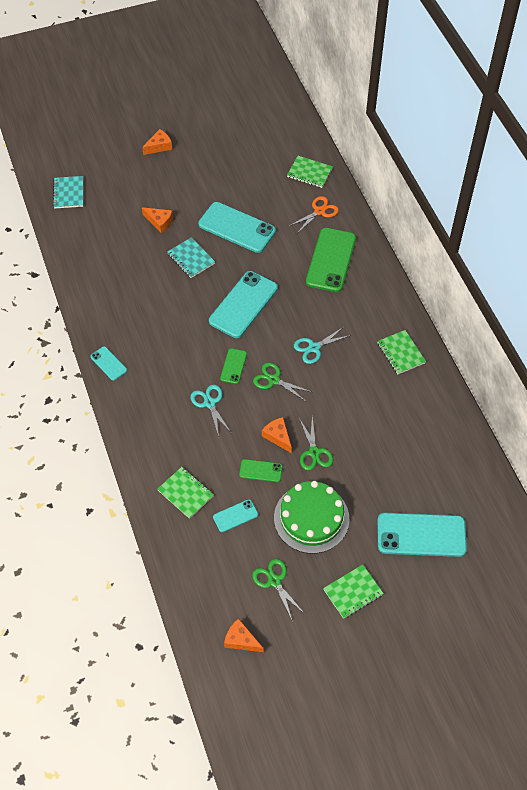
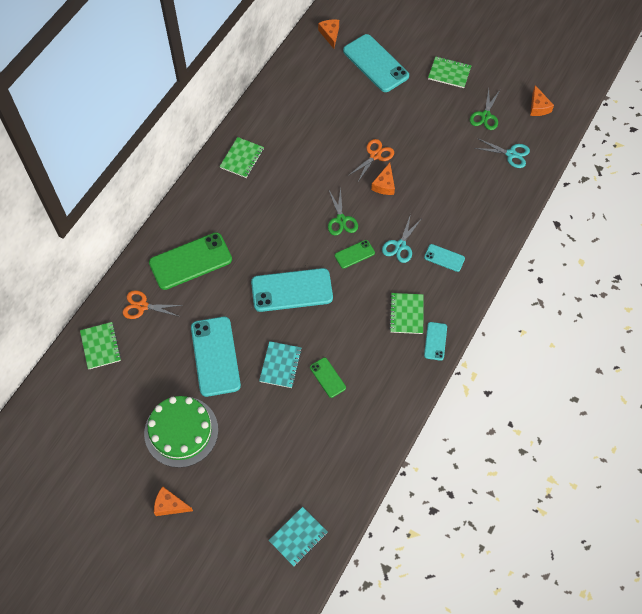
camera: 130 degrees left, 5 degrees up
(159, 222) = (263, 424): orange cheese -> orange cheese (330, 34)
(185, 493) = (481, 206): green notebook -> green notebook (406, 314)
(235, 516) = (466, 166): turquoise phone -> turquoise phone (444, 258)
(260, 471) = (420, 176): green phone -> green phone (327, 377)
(311, 518) = (424, 125): green cake -> green cake (181, 431)
(314, 348) = (288, 214): turquoise scissors -> turquoise scissors (511, 154)
(314, 452) = (375, 155): green scissors -> orange scissors

